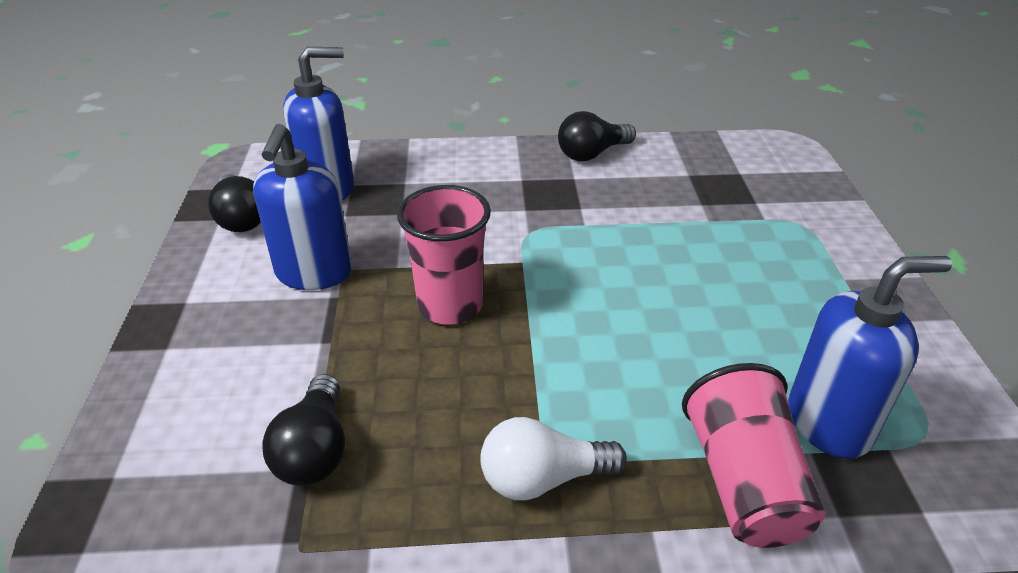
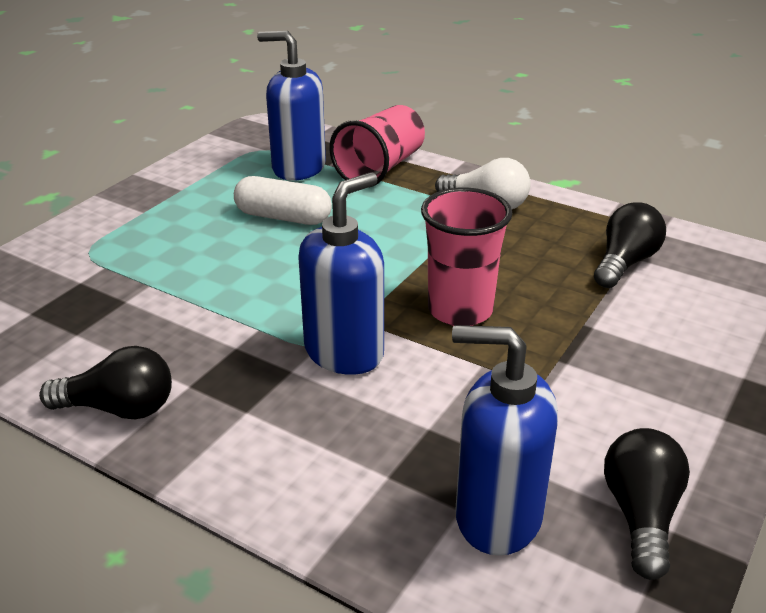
camera: 145 degrees left, 5 degrees down
(314, 273) = (572, 393): blue soap dispenser -> blue soap dispenser (344, 352)
(724, 334) = (283, 217): none -> white capsule

